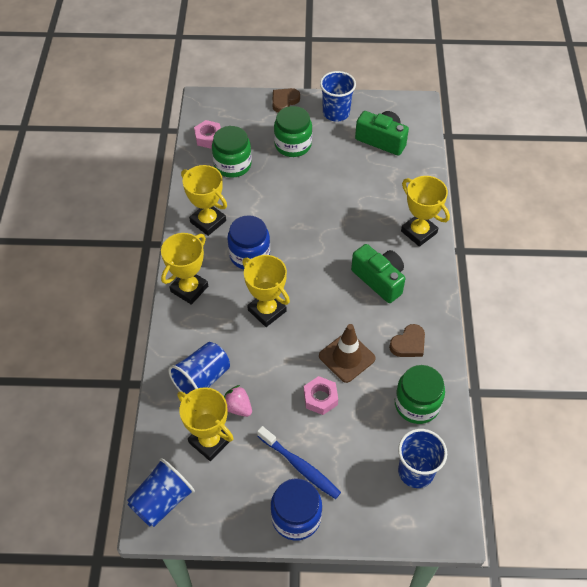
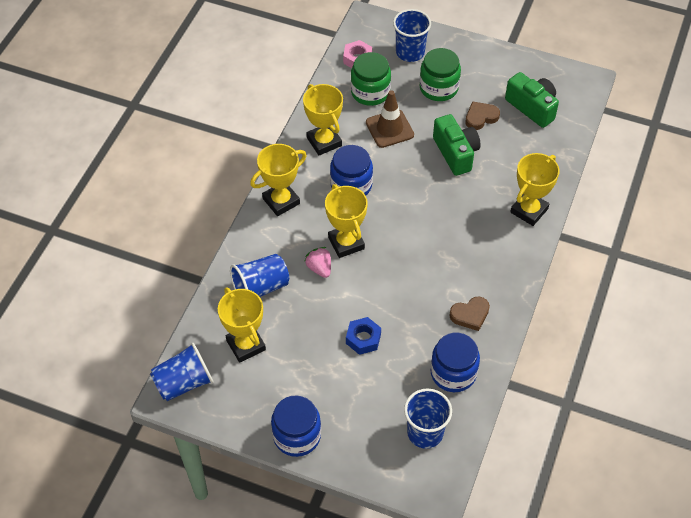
camera: 20 degrees right, 0 degrees up
(237, 407) = (283, 323): pink strawberry -> pink strawberry (319, 268)
(284, 101) = (448, 41): brown heart -> brown heart (480, 117)
(300, 466) = (318, 393): blue toothbrush -> none
(320, 398) = (363, 339): pink nut -> blue nut
(336, 113) = (497, 66): blue cup -> blue cup (410, 52)
(347, 357) = (404, 309): brown traffic cone -> brown traffic cone (389, 129)
(379, 280) = (468, 245): green camera -> green camera (456, 153)
(417, 404) = (453, 373): green jar -> blue jar
(419, 232) = (529, 210): yellow trophy -> yellow trophy turned 60 degrees clockwise

